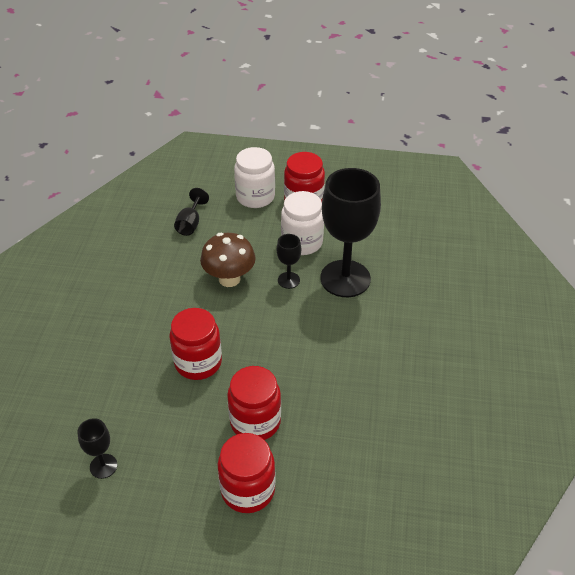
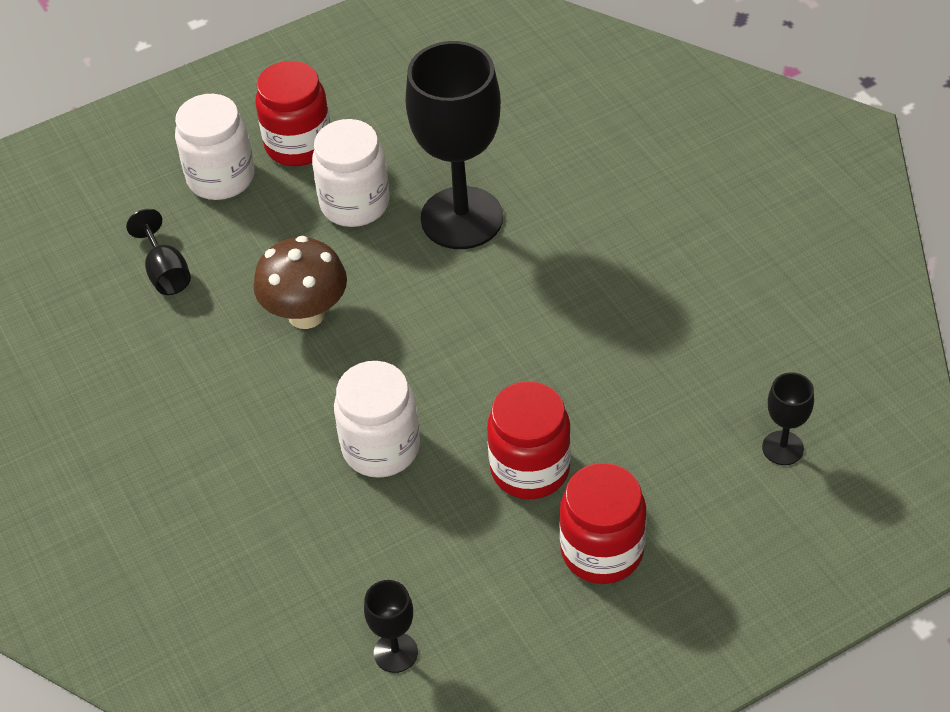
camera: 35 degrees left, 5 degrees up
(198, 362) = (381, 448): red jar -> white jar
(288, 280) = (389, 266): black goblet -> black goblet (782, 448)

